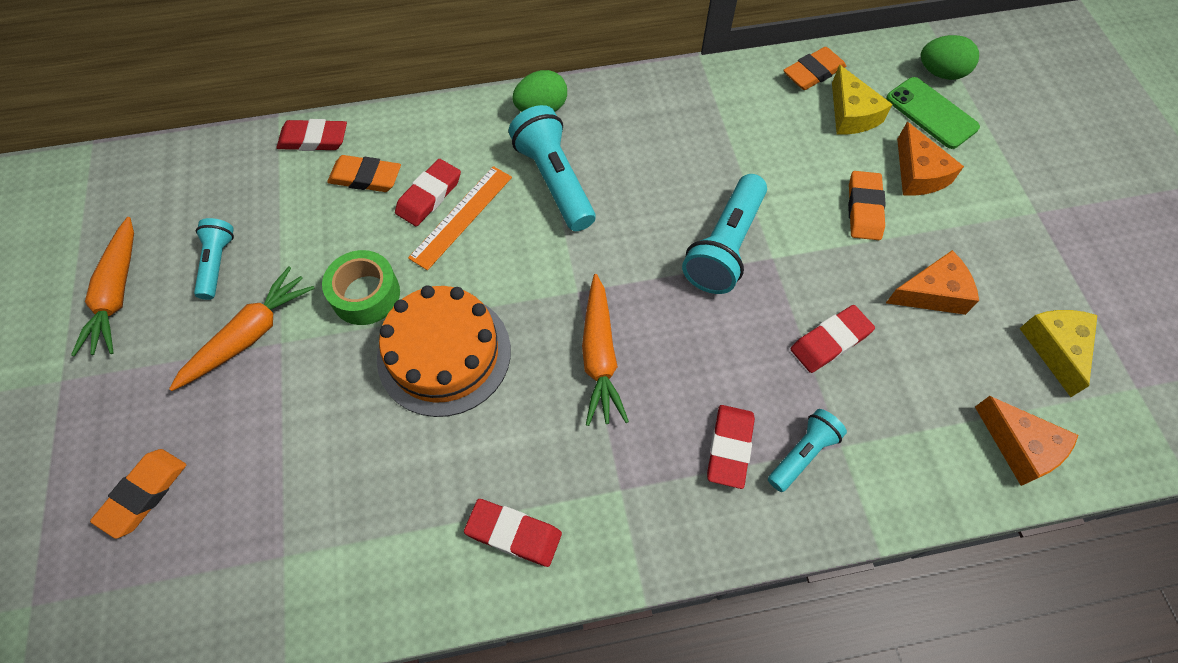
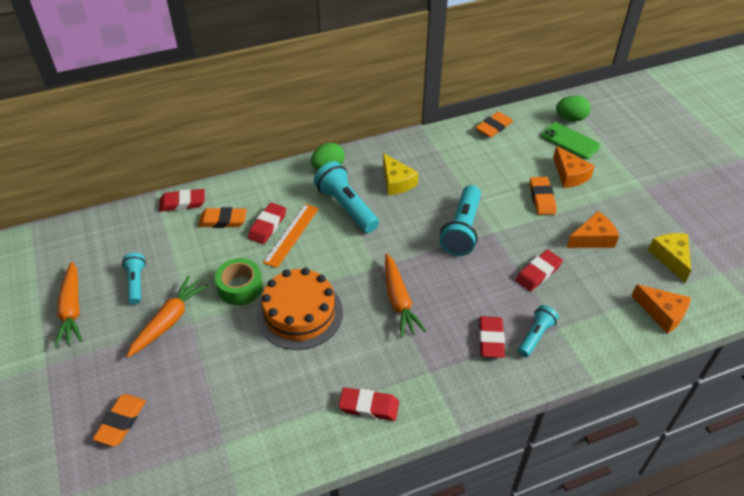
camera: 10 degrees left, 15 degrees down
(851, 114) = (522, 147): yellow cheese -> yellow cheese (396, 182)

